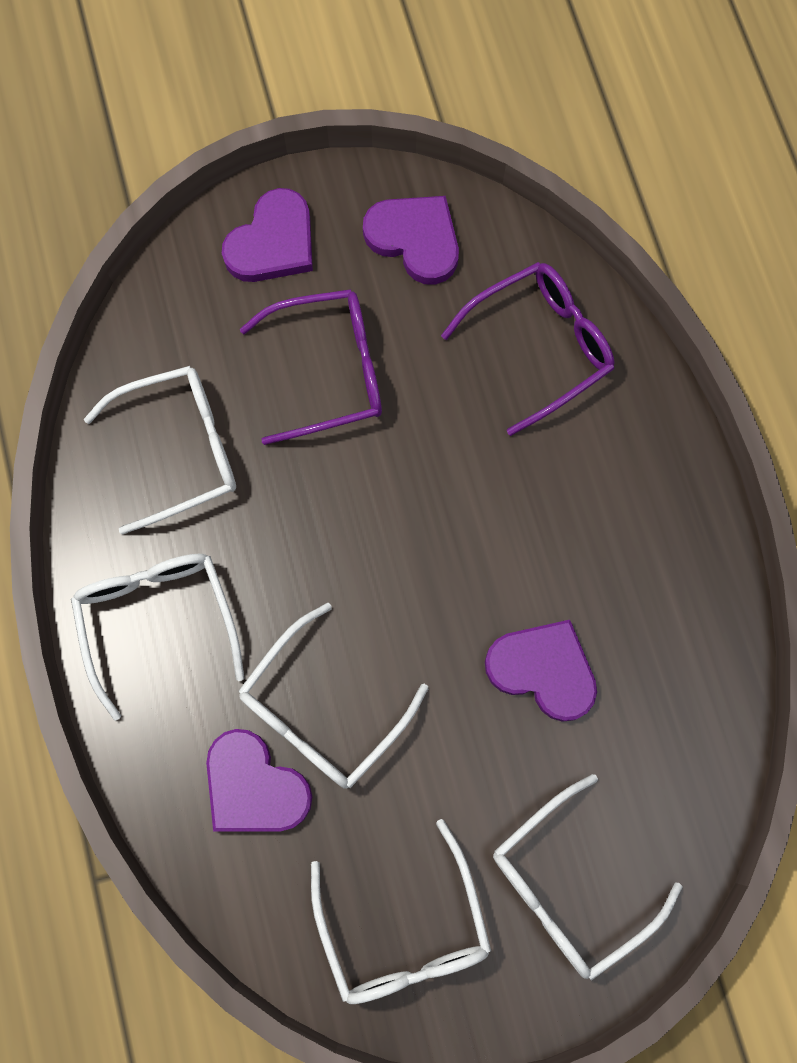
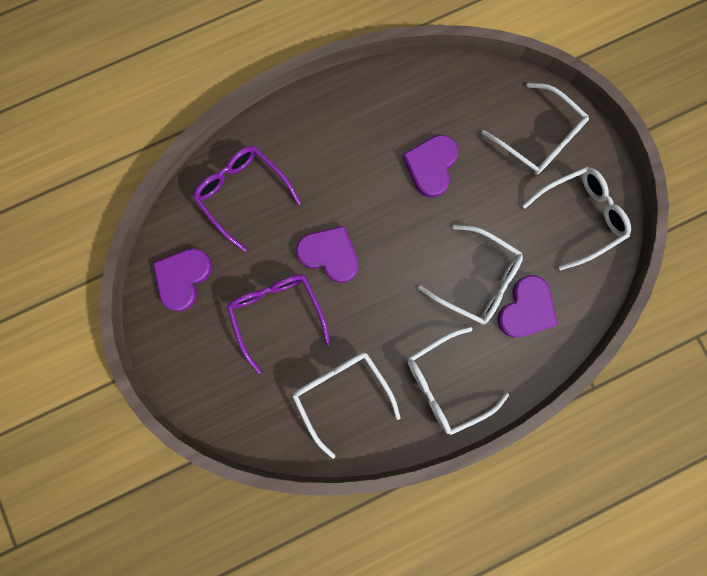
camera: 100 degrees left, 5 degrees up
(273, 242) = (197, 365): purple heart -> purple heart (329, 254)

